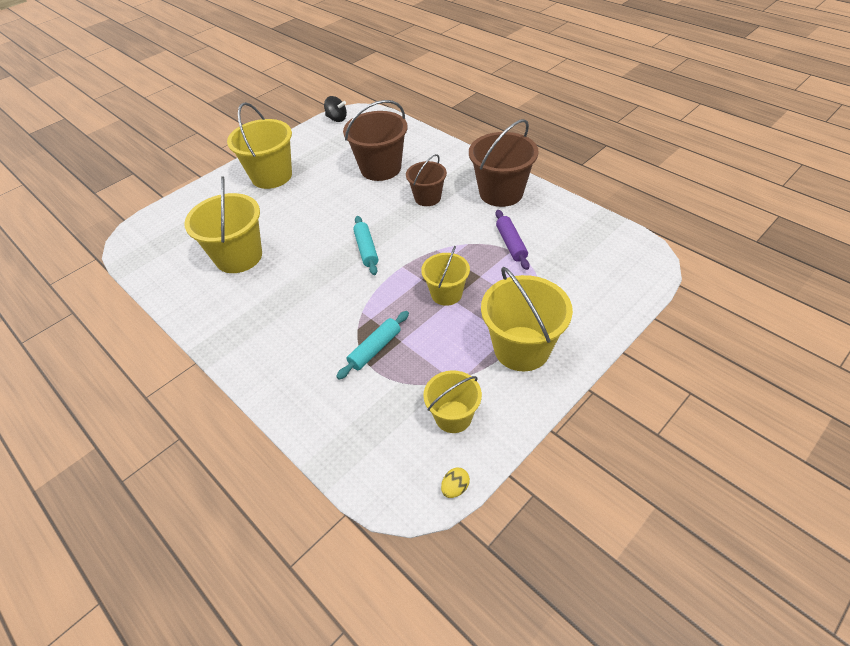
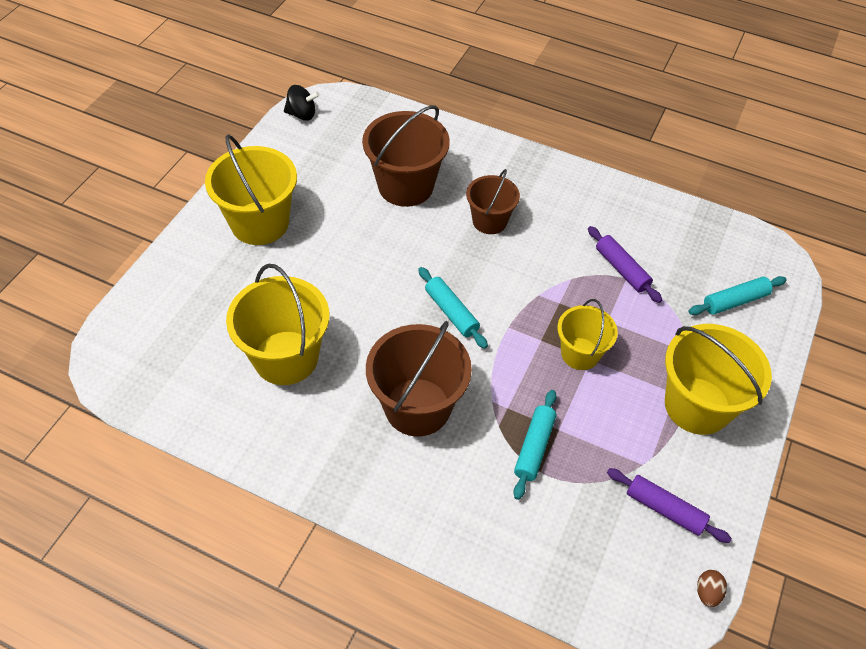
camera: 25 degrees left, 5 degrees up
(453, 416) = (664, 509): yellow bucket -> purple rolling pin
(455, 488) = (707, 593): yellow egg -> brown egg
(501, 193) = (576, 198): brown bucket -> brown bucket (417, 407)
(594, 281) = (735, 301): none -> turquoise rolling pin

